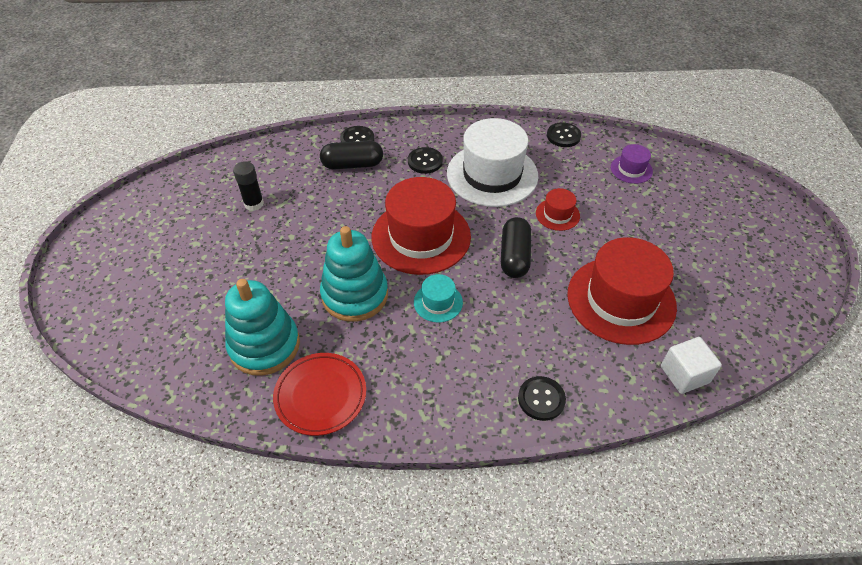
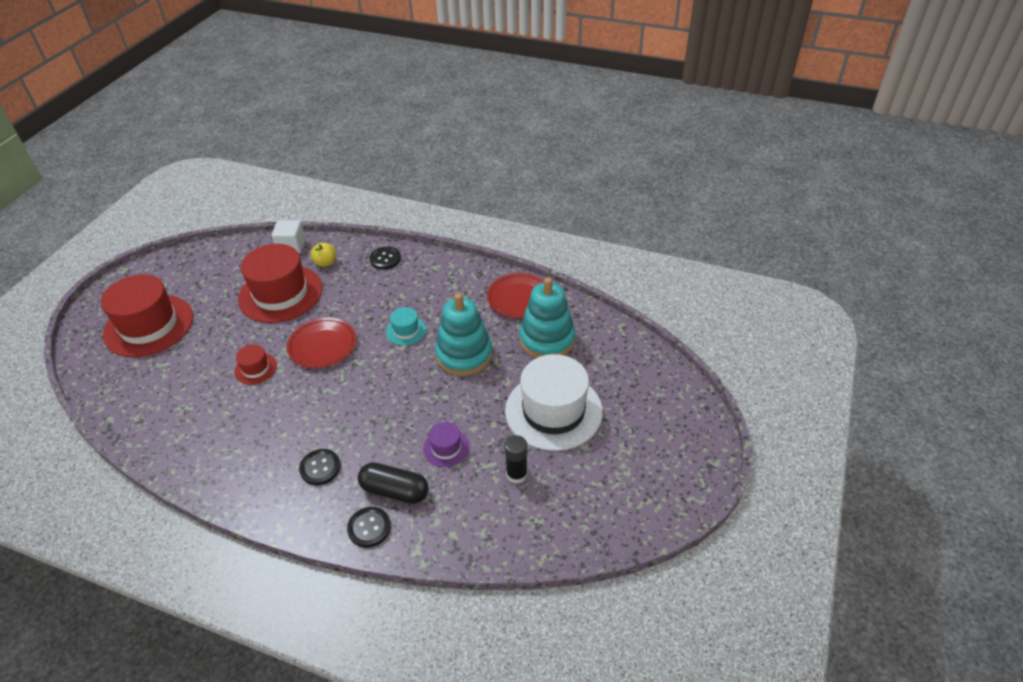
camera: 155 degrees left, 5 degrees down
(421, 236) = (382, 386): red hat -> red hat (149, 326)
(492, 174) = (271, 428): white hat -> white hat (553, 411)
(514, 256) = (322, 346): black capsule -> red plate
(563, 136) = (160, 450): black button -> none
(613, 363) = (325, 262): none -> yellow apple
(631, 169) = (148, 389): purple hat -> purple hat (446, 448)

